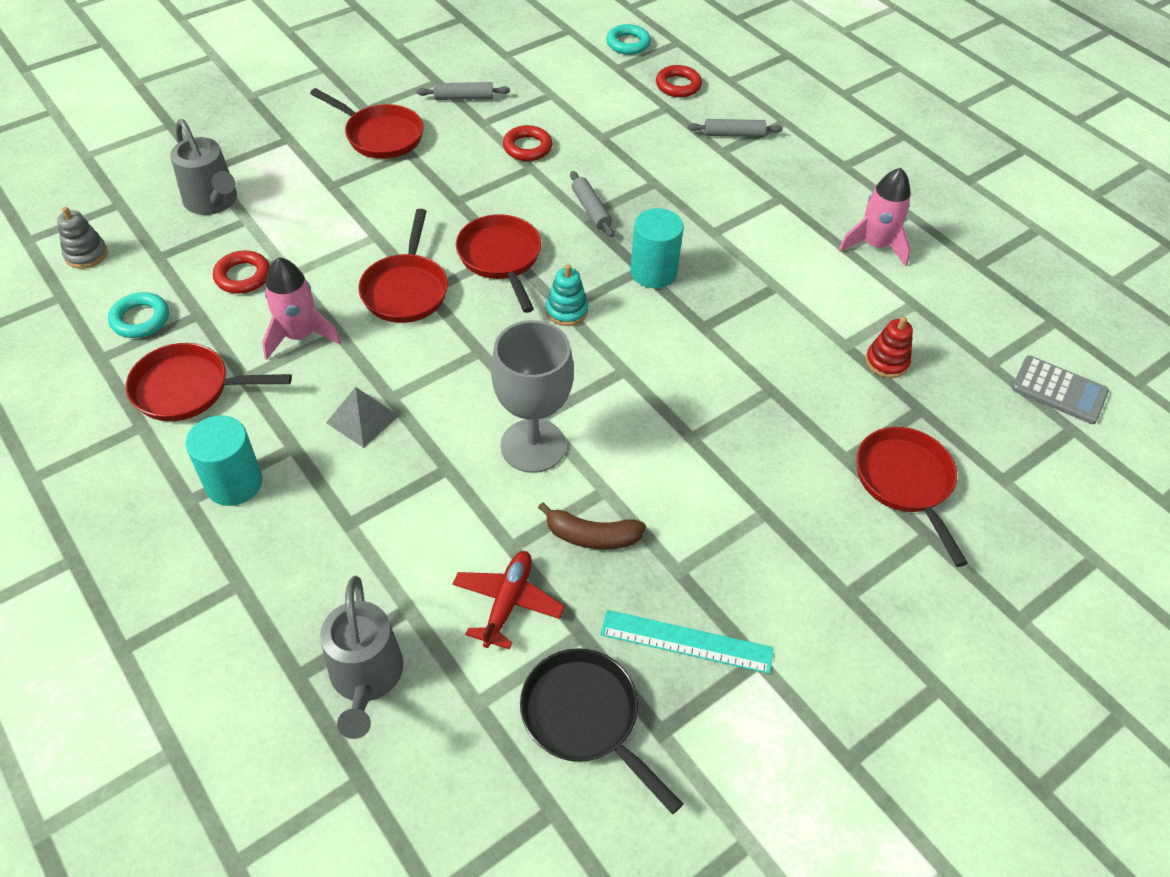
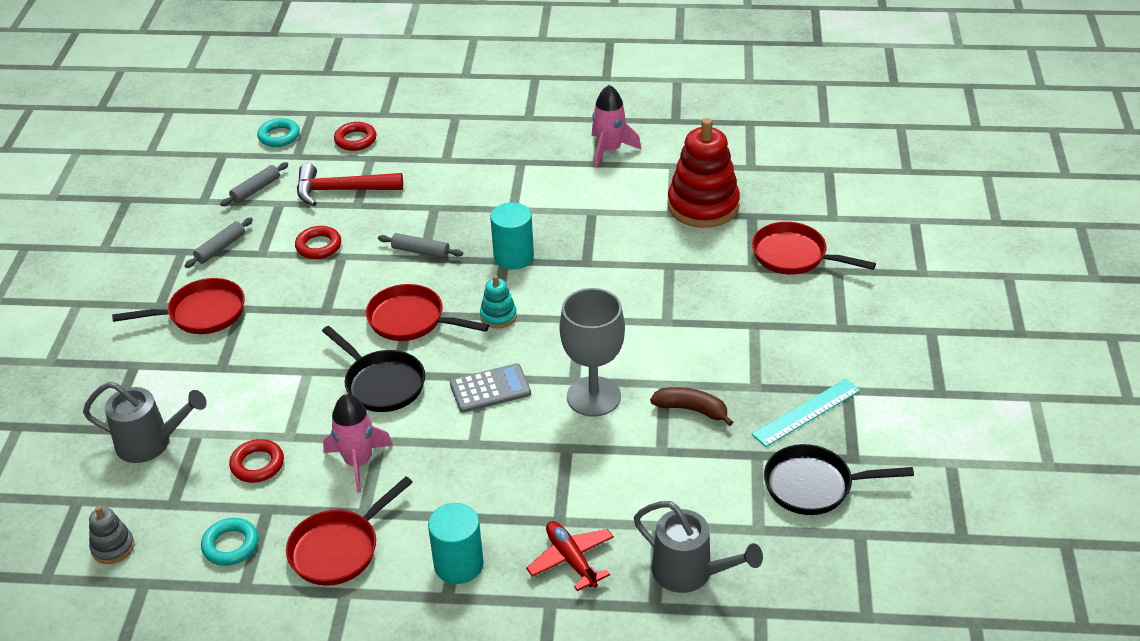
camera: 45 degrees left, 10 degrees down
(362, 419) = (476, 468): grey pyramid -> none
(406, 290) = (382, 384): red pan -> black pan
(507, 603) = (701, 476): red plane -> red plane (571, 560)
(591, 536) = (692, 410): brown banana -> brown banana turned 120 degrees counterclockwise
(608, 117) = (341, 190): none -> red hammer
(733, 134) = (437, 145): grey rolling pin -> grey rolling pin (256, 189)
(886, 362) = (703, 206): red stacking toy -> red stacking toy, size x2.11
(1059, 390) = (798, 155): grey calculator -> grey calculator (490, 389)

